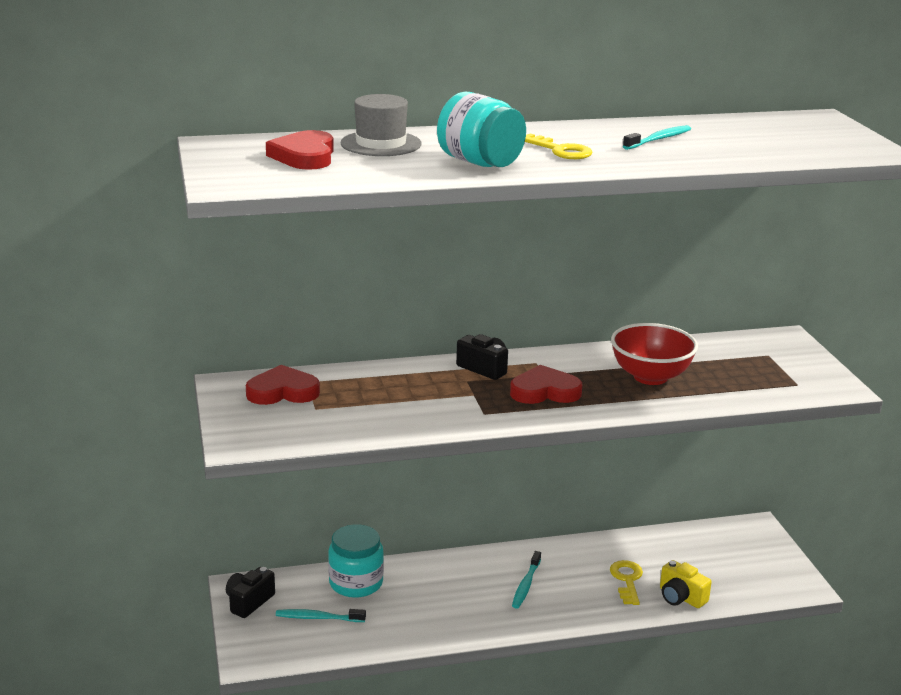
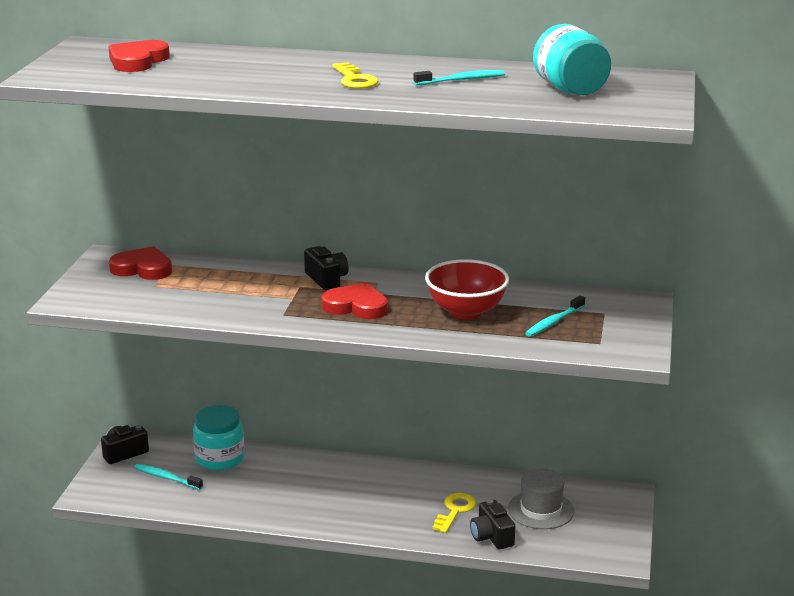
camera: 25 degrees right, 0 degrees up
(381, 144) = (214, 58): grey hat -> grey hat (541, 510)
(480, 163) = (268, 82): turquoise jar -> turquoise jar (570, 90)
(526, 585) = (360, 493): turquoise toothbrush -> turquoise toothbrush (554, 322)
(681, 597) = (491, 536): yellow camera -> black camera

